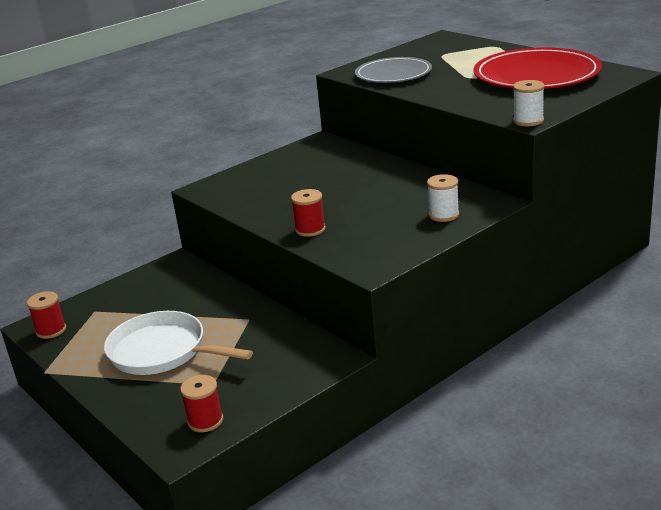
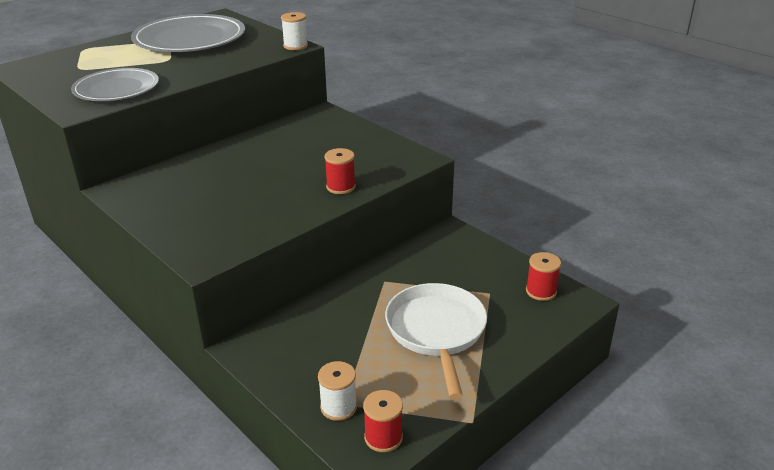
camera: 95 degrees left, 5 degrees up
(163, 351) = (436, 331): white pan -> white pan turned 150 degrees clockwise
(443, 215) = (336, 131): white spool -> white spool (338, 407)
(536, 75) = (190, 39): red plate -> grey plate

